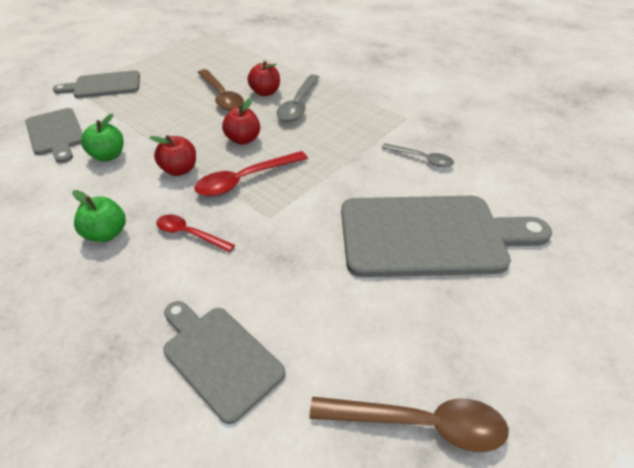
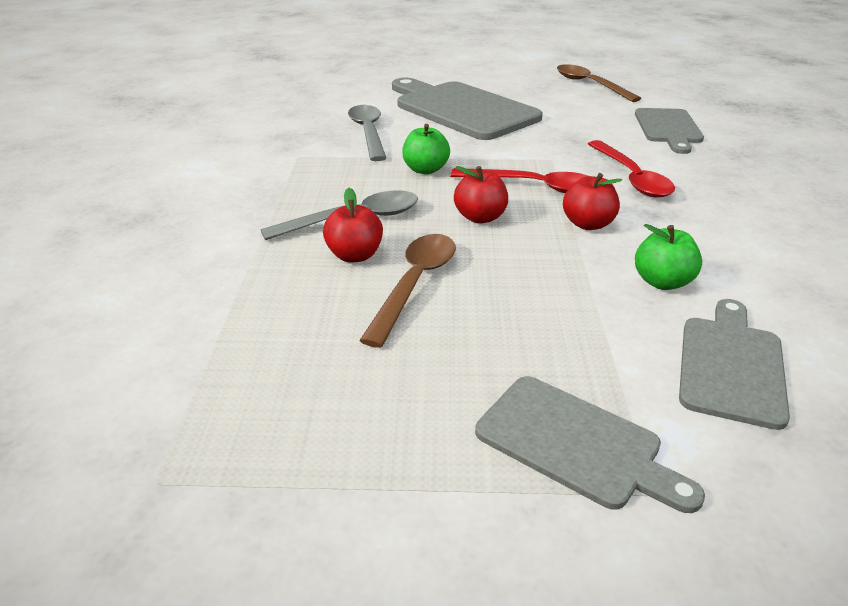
camera: 130 degrees left, 10 degrees down
(106, 234) = (710, 209): green apple -> green apple (425, 170)
(189, 234) = (631, 177): red spoon -> red spoon, size x1.56
(421, 159) = (368, 133): grey spoon -> grey spoon, size x1.56

